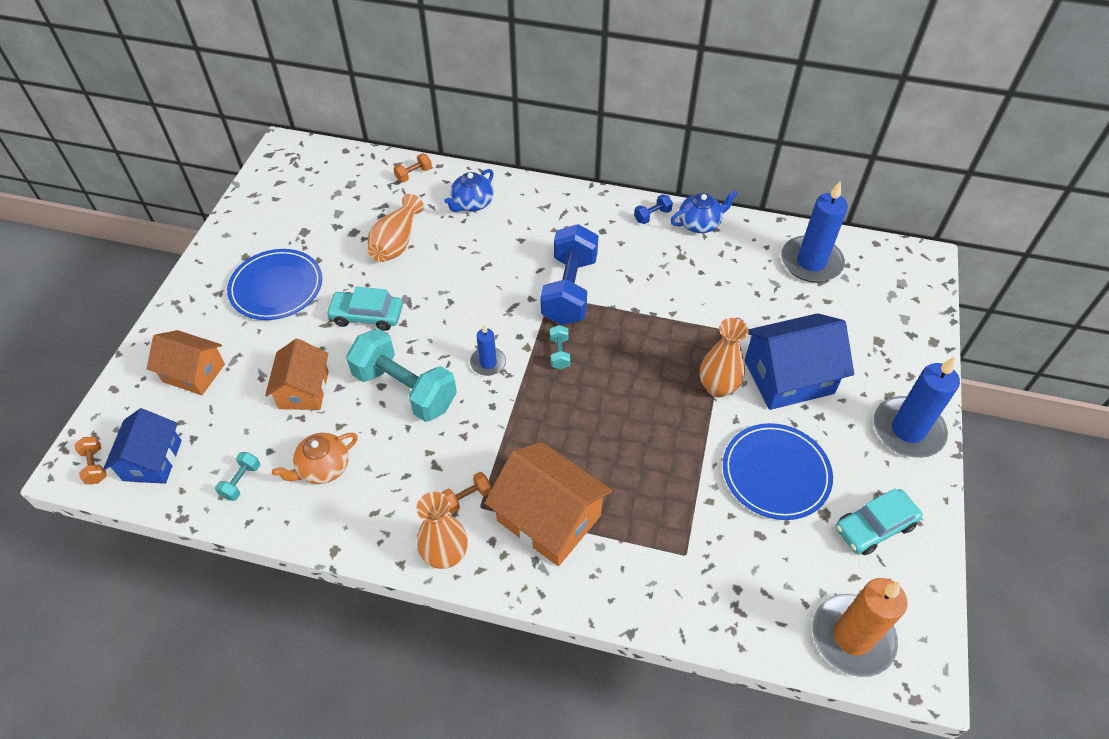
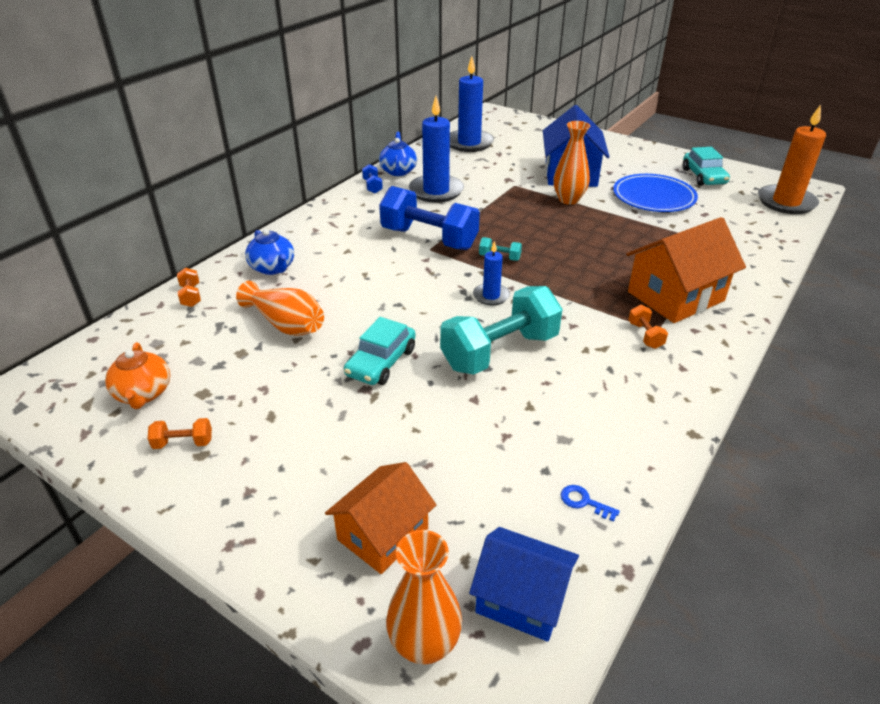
camera: 70 degrees left, 15 degrees down
(95, 466) = (508, 680): orange dumbbell -> orange dumbbell (183, 443)
(241, 481) = (584, 502): turquoise dumbbell -> blue key
(276, 287) = (282, 431): blue plate -> none
(304, 390) = (465, 428): orange house -> none
(323, 468) = (583, 427): orange teapot -> orange teapot (143, 394)
(445, 555) = (707, 359): orange vase -> orange vase (424, 644)
(907, 430) = (630, 150): blue candle -> blue candle (436, 191)

